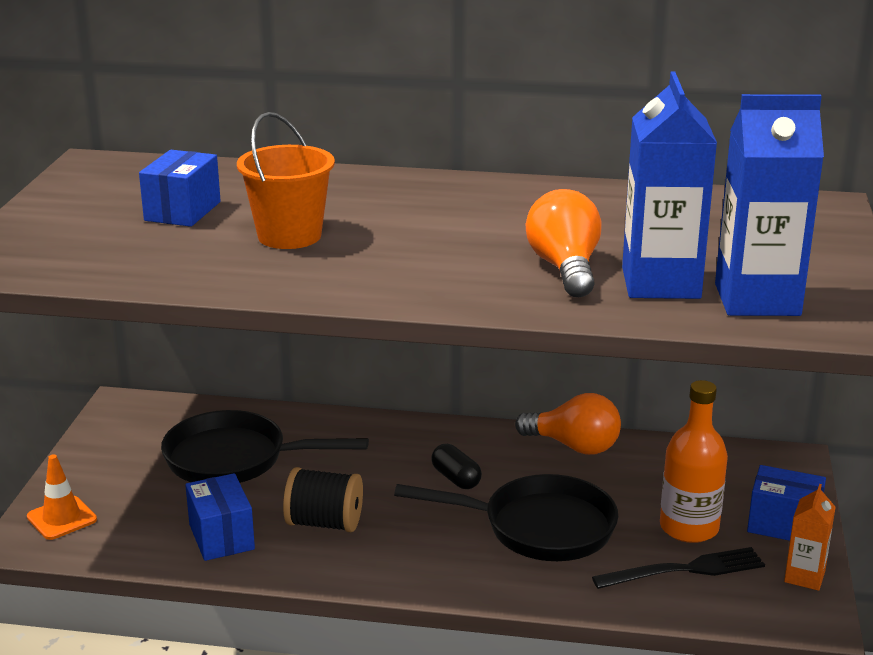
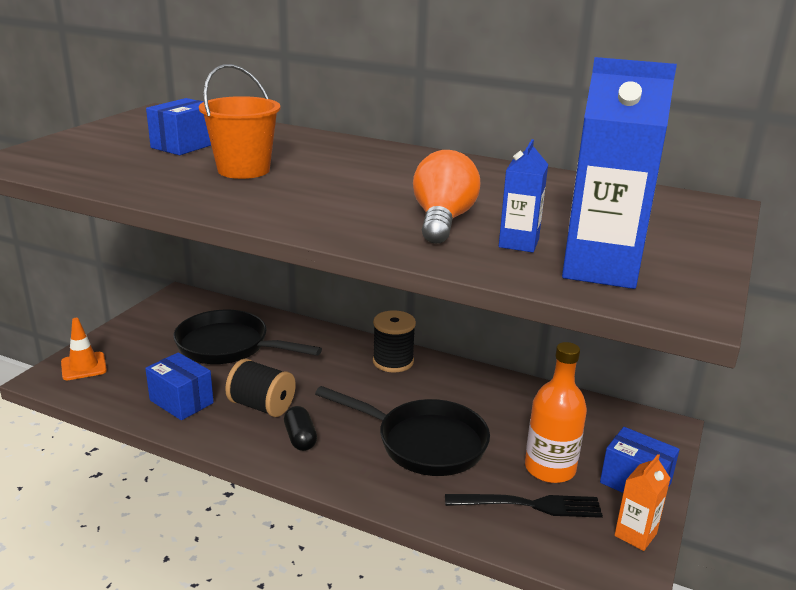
camera: 15 degrees right, 0 degrees up
(221, 537) = (181, 402): blue box -> blue box turned 45 degrees counterclockwise
(451, 441) = (393, 361): none -> black spool
(456, 478) = (380, 391): black capsule -> black capsule (300, 438)
(574, 446) = (486, 383): orange light bulb -> none
(660, 283) = (518, 243): blue carton -> blue carton, size x0.53

